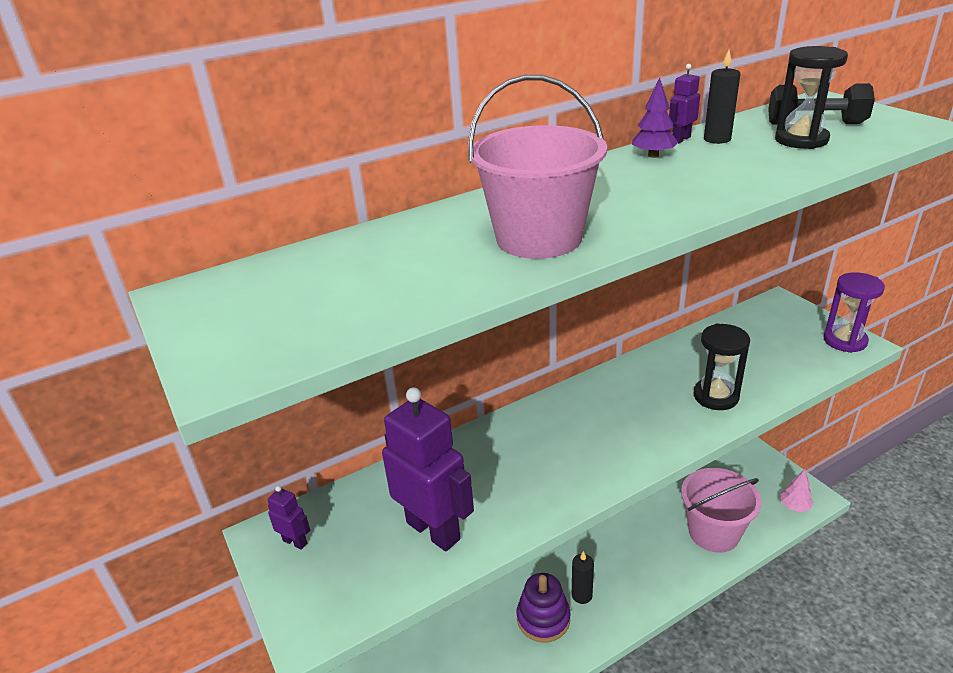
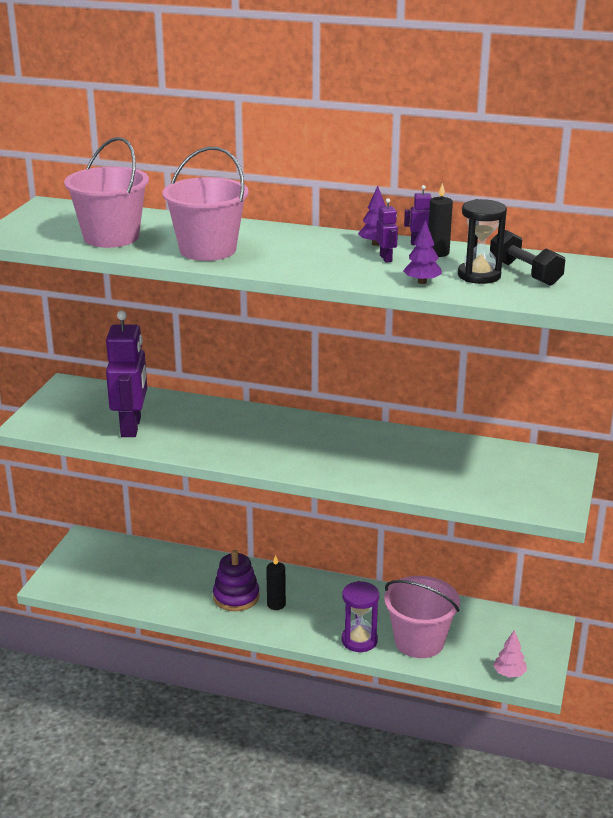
camera: 45 degrees right, 5 degrees down
(295, 541) = (74, 394): purple robot -> purple robot (386, 258)
(389, 285) = (111, 237): none -> pink bucket
(716, 396) = (389, 471): black hourglass -> none
(791, 165) = (422, 282): none -> purple tree
(845, 341) = (552, 503): purple hourglass -> purple hourglass (359, 640)

